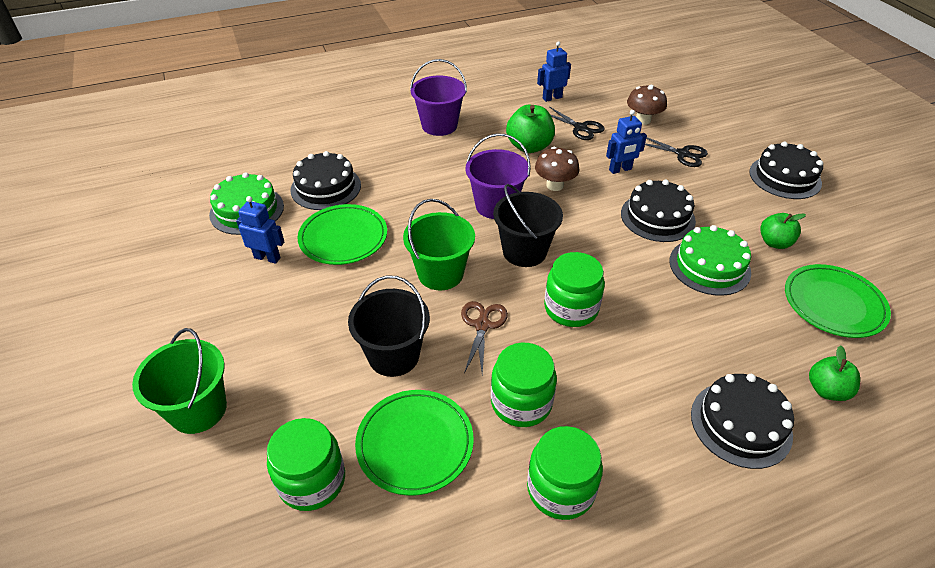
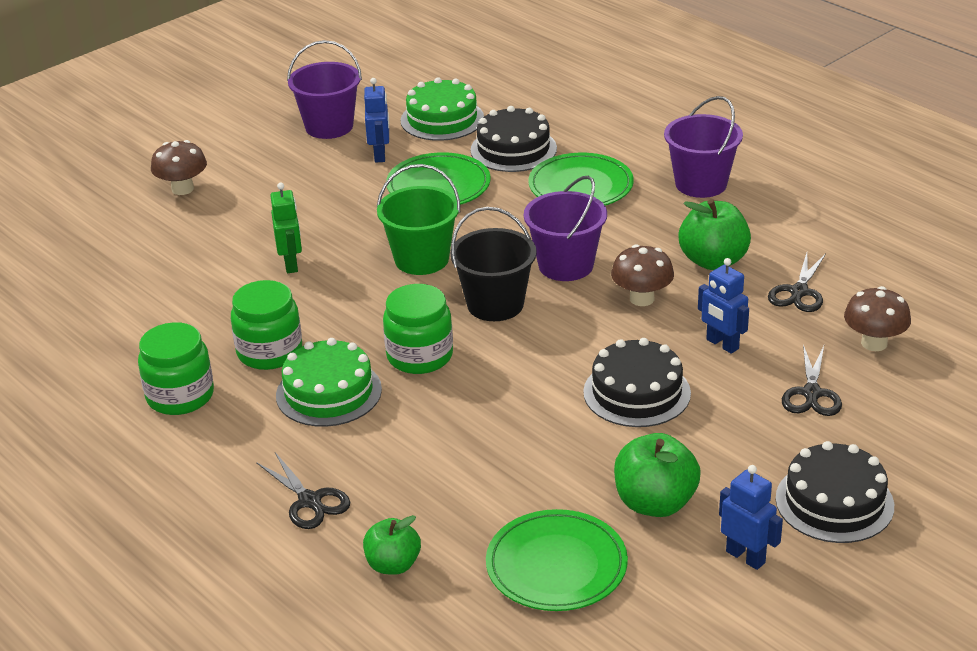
camera: 70 degrees right, 10 degrees down
(190, 277) = (329, 126): none -> purple bucket
(198, 409) = (182, 189): green bucket -> brown mushroom
(312, 480) = (137, 265): green jar -> none
(393, 355) = (291, 264): black bucket -> green robot
(415, 443) = (195, 304): green plate -> green plate (580, 186)
(482, 325) = (360, 304): brown scissors -> none
(552, 98) = (857, 252): blue robot -> blue robot (745, 557)
(709, 266) = (563, 449): green cake -> green cake (329, 392)
(741, 424) = (310, 501): black cake -> black scissors
(774, 242) = (655, 503): green apple -> green apple, size x1.53

